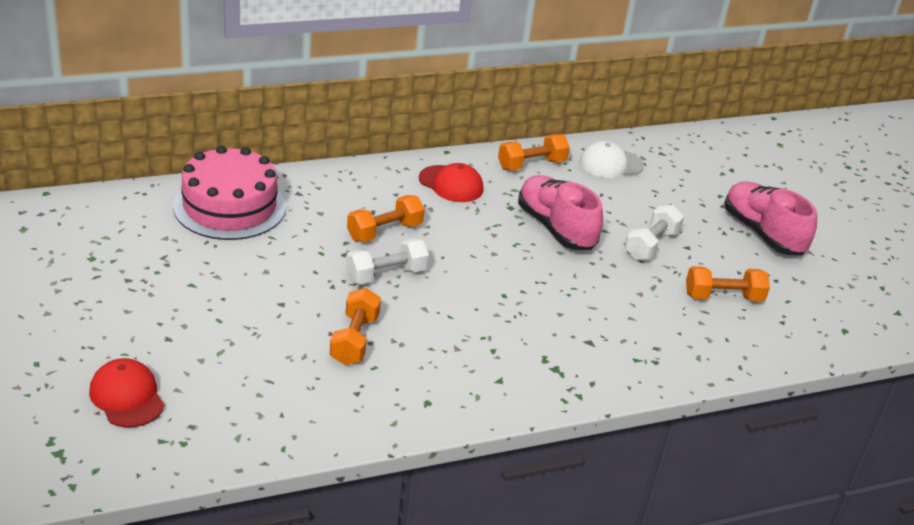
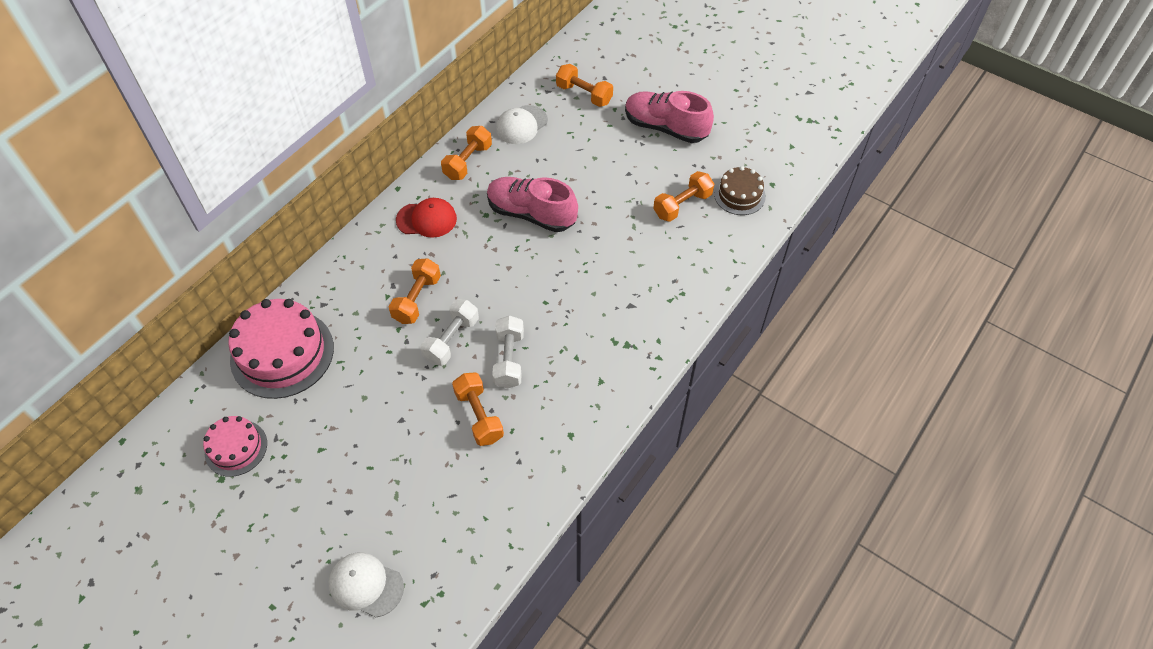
camera: 30 degrees left, 20 degrees up
(125, 245) = (236, 448): none -> pink cake
(127, 396) = (366, 585): red cap -> white cap
(651, 245) = (604, 187): white dumbbell -> white dumbbell (509, 359)
(697, 172) = (584, 94): none -> orange dumbbell
(797, 320) = (739, 195): none -> brown cake

